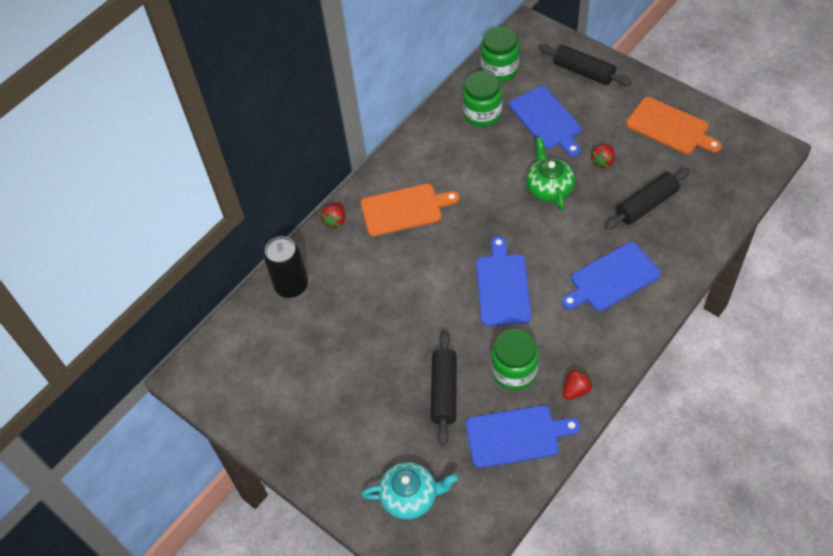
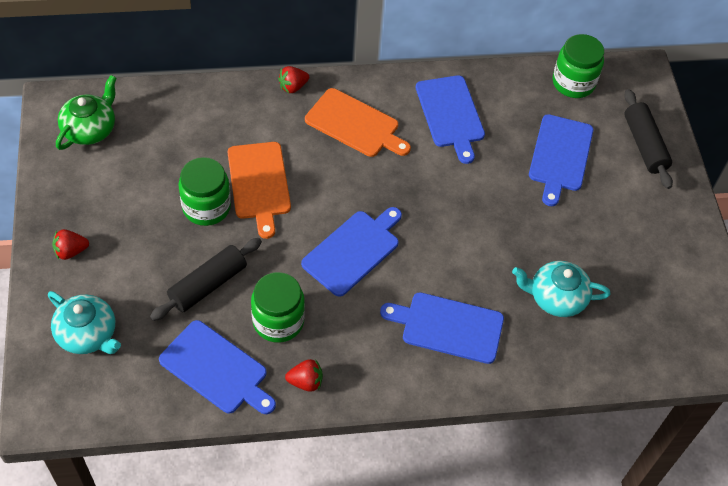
camera: 35 degrees right, 0 degrees up
(291, 286) = (202, 105): black can -> none
(453, 151) = (450, 114): none -> blue cutting board
(482, 114) = (512, 105): green jar -> green jar (206, 207)
(549, 188) = (491, 210): green teapot -> green teapot (90, 129)
(602, 162) = (564, 230): red strawberry -> red strawberry (71, 251)
(646, 205) = (556, 297): black rolling pin -> turquoise teapot
(670, 127) = (663, 255): orange cutting board -> orange cutting board (259, 184)

